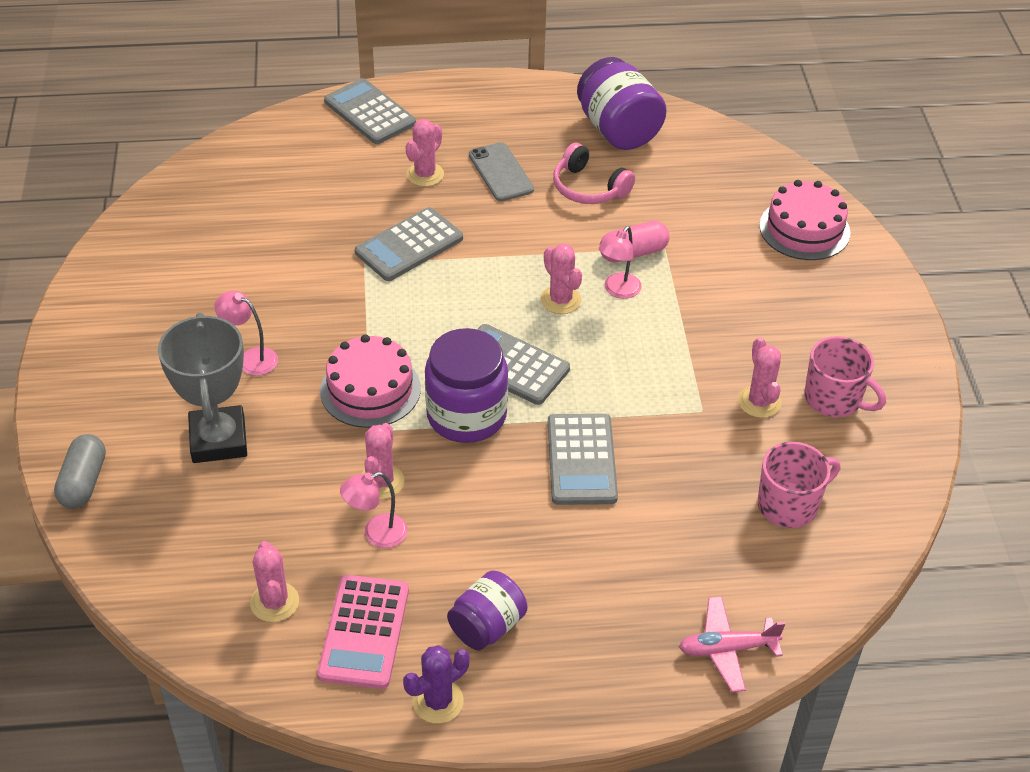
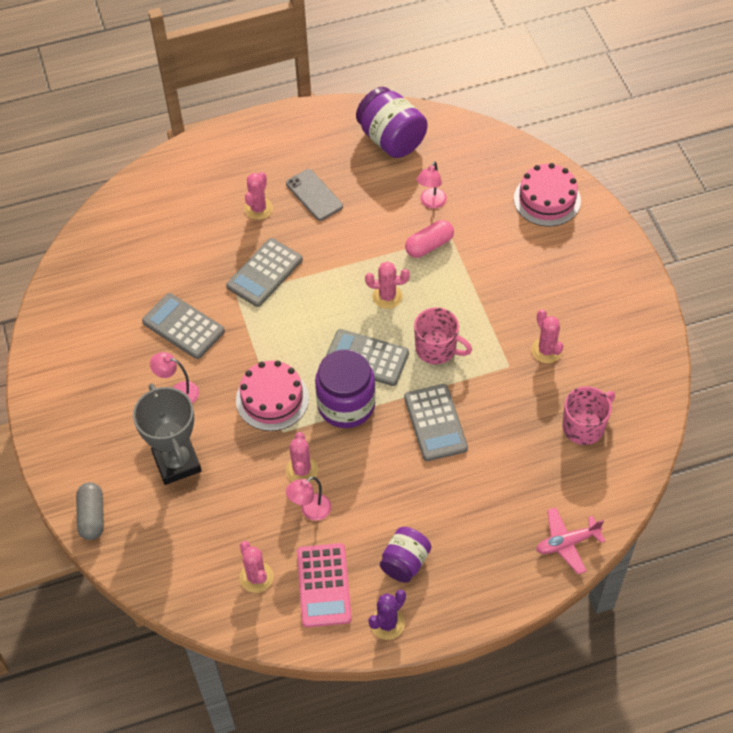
camera: 10 degrees left, 10 degrees up
(370, 112) = (200, 161): grey calculator -> grey calculator (183, 326)
(560, 300) = (387, 296): pink cactus -> pink cactus turned 45 degrees counterclockwise
(588, 188) = (382, 196): pink headphones -> none
(618, 291) = (426, 280): pink lamp -> pink lamp (431, 203)
(834, 399) = (597, 337): pink mug -> pink mug (437, 349)

